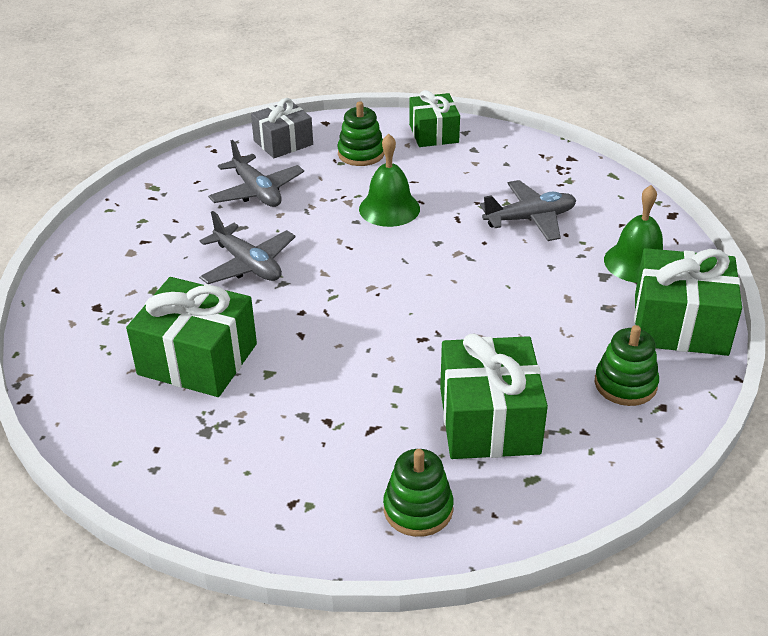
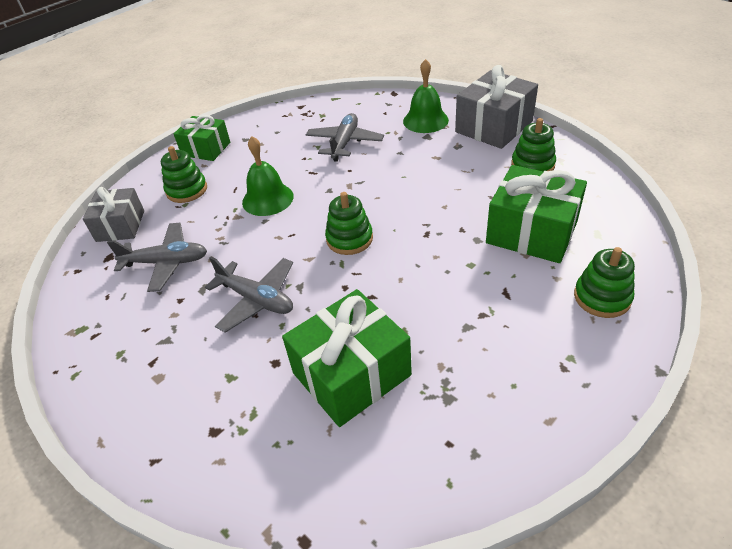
camera: 55 degrees left, 5 degrees up
(248, 264) = (256, 299): grey plane -> grey plane turned 45 degrees clockwise
(371, 287) = (349, 239): none -> green stacking toy
(680, 324) = (493, 127): green gift -> grey gift

